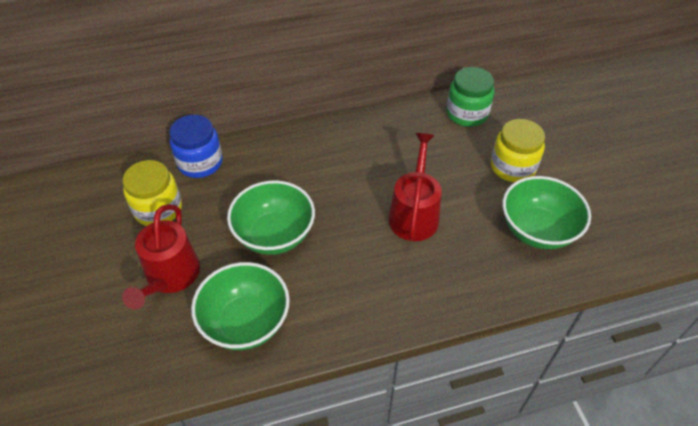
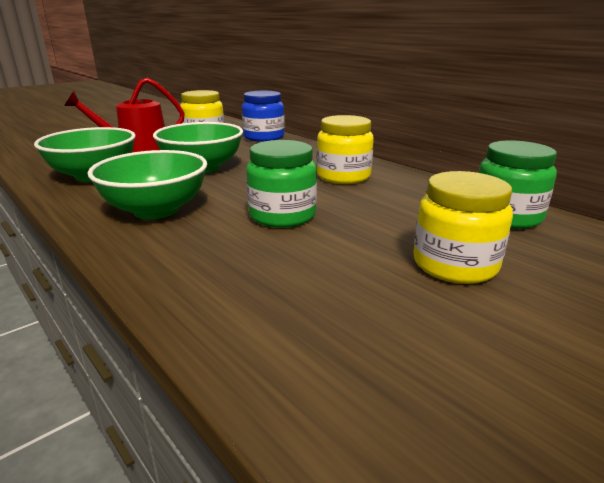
camera: 65 degrees right, 25 degrees down
(355, 153) = (343, 176): none -> yellow jar
(414, 214) = (282, 215): red watering can -> green jar
(537, 230) = (339, 309): green bowl -> green bowl (156, 210)

